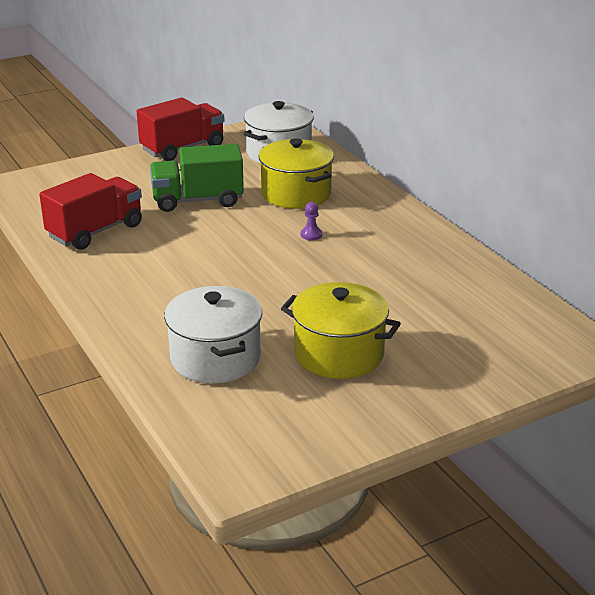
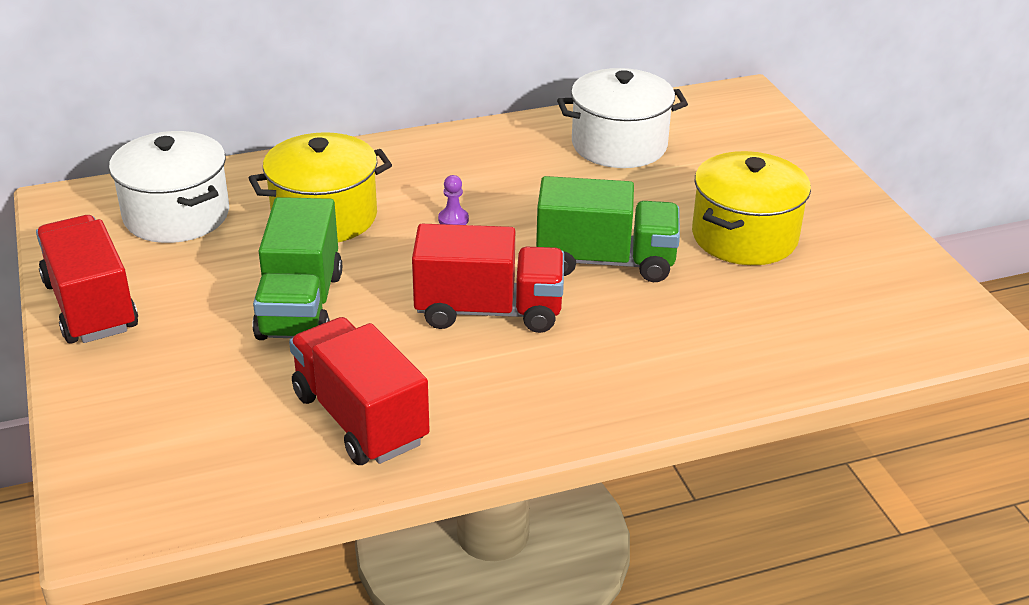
camera: 80 degrees left, 5 degrees up
(208, 258) = (489, 311): none -> red truck
(215, 358) = (746, 326): white pot -> white pot (619, 145)
(281, 295) = (605, 261): none -> green truck

